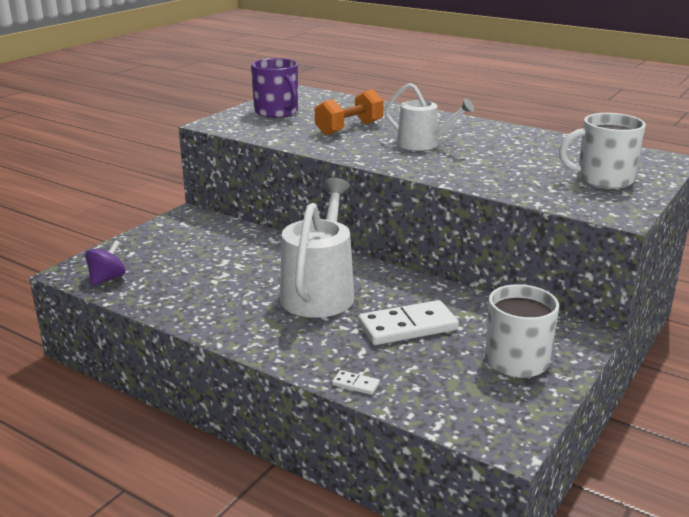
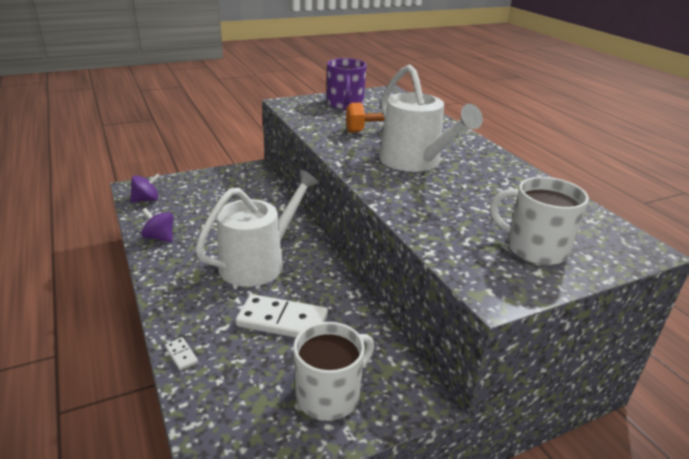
camera: 30 degrees right, 5 degrees up
(182, 306) = (160, 238): none -> purple spinning top
(423, 144) = (414, 161): white watering can -> white watering can, size x1.60

